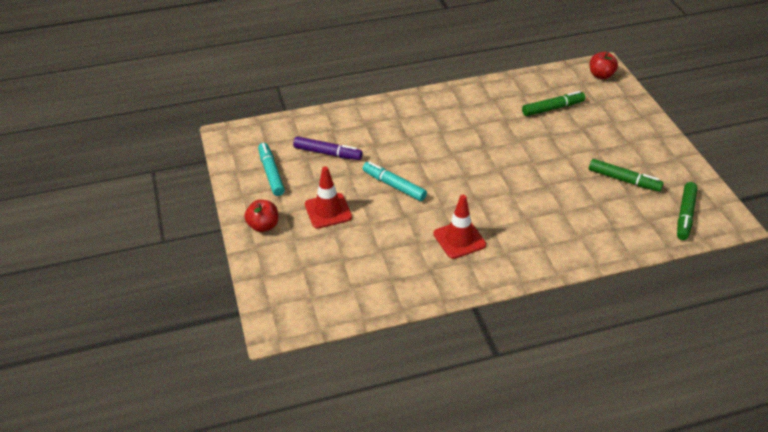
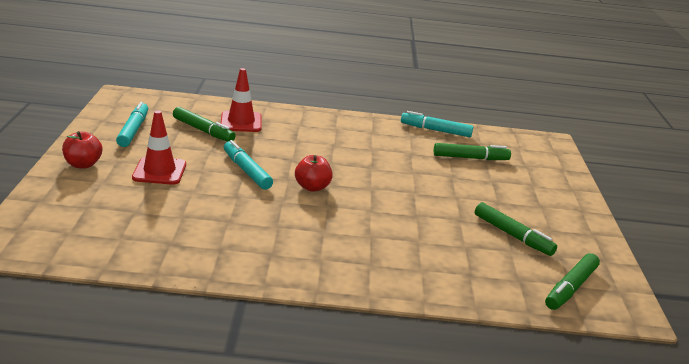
camera: 15 degrees right, 15 degrees down
(327, 153) = (203, 131): purple marker -> green marker
(459, 239) = (277, 232): red traffic cone -> red traffic cone (241, 122)
(509, 85) = (435, 130): none -> turquoise marker
(601, 75) = (543, 147): red apple -> red apple (312, 187)

